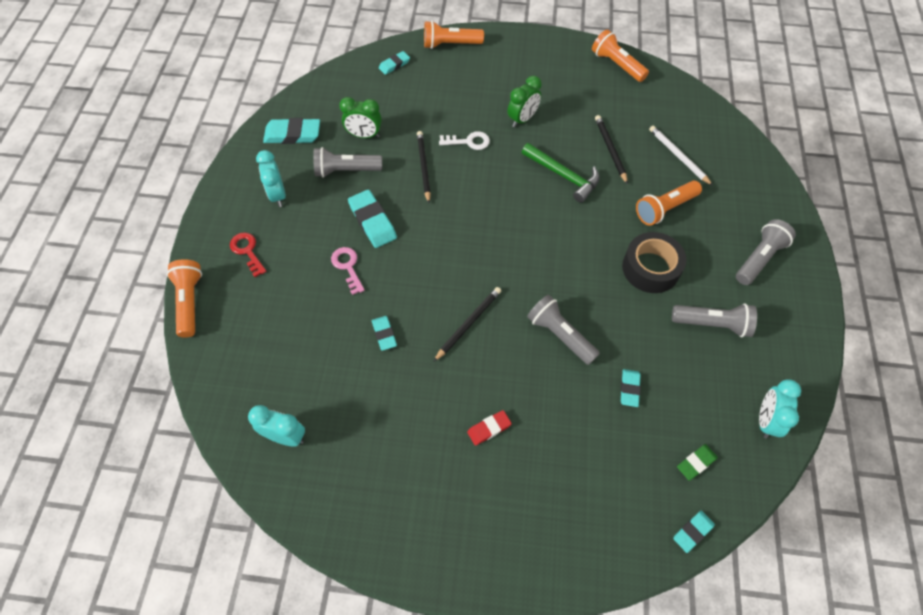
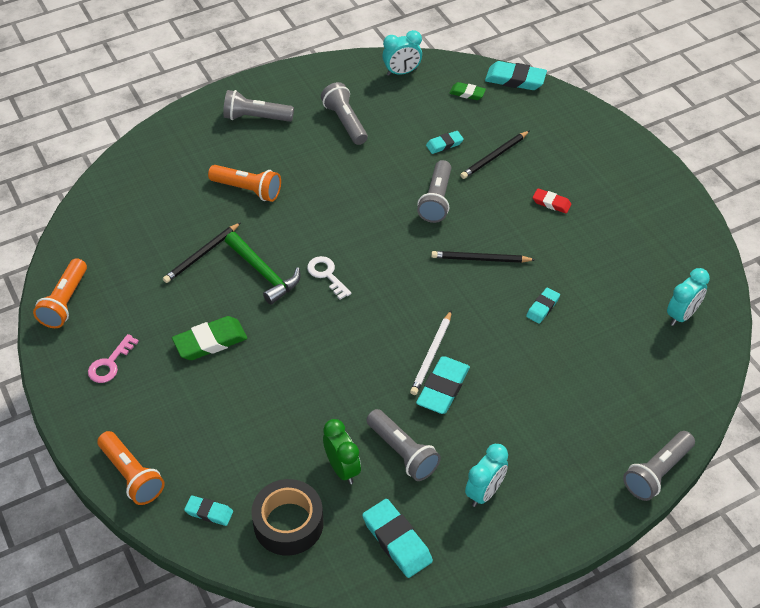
camera: 125 degrees left, 10 degrees down
(189, 302) = (657, 473): orange flashlight -> grey flashlight
(247, 251) = (567, 468): red key -> none
(285, 436) = (681, 315): turquoise clock -> turquoise clock turned 120 degrees counterclockwise
(347, 267) = (507, 375): pink key -> pink key (110, 364)
(423, 167) = (342, 388): black pencil -> black pencil (494, 156)
(469, 141) = (277, 370): white key -> white key (326, 275)
(522, 119) = (210, 341): green clock -> green eraser
(564, 176) = (264, 273): green hammer -> green hammer turned 135 degrees clockwise
(650, 268) = (322, 174): black tape -> black tape (288, 523)
(678, 156) = (173, 204): white pencil -> white pencil (432, 355)
(692, 532) = (515, 79): turquoise eraser -> turquoise eraser, size x1.71

